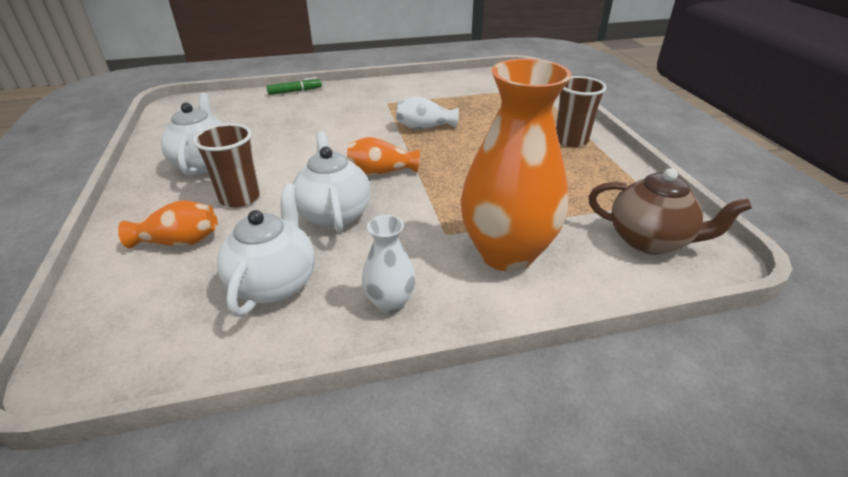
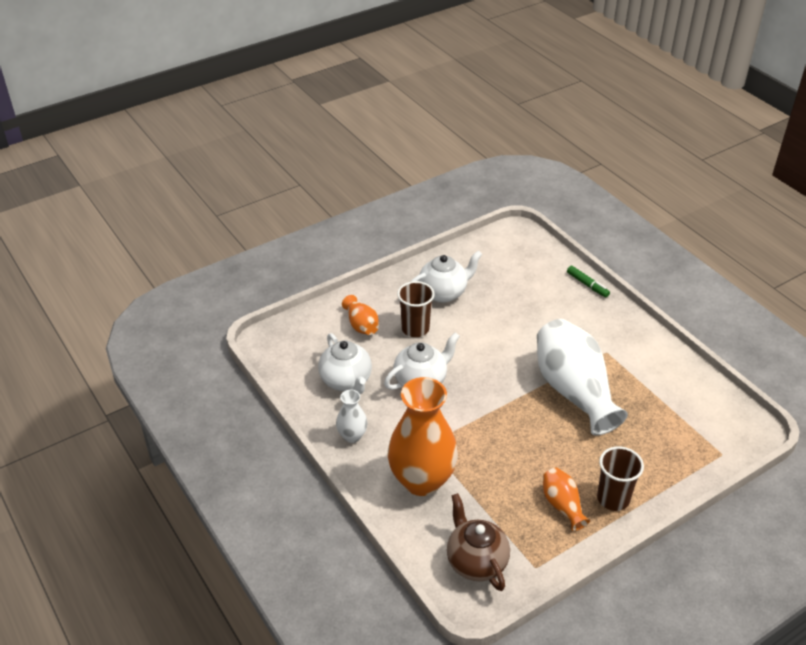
camera: 70 degrees right, 5 degrees up
(275, 283) = (346, 381): white teapot -> white teapot turned 75 degrees clockwise
(381, 172) = (486, 387): orange vase -> orange vase (562, 505)
(424, 127) = (574, 391): white vase -> white vase, size x2.11
(650, 240) = (476, 561): brown teapot -> brown teapot turned 150 degrees clockwise

